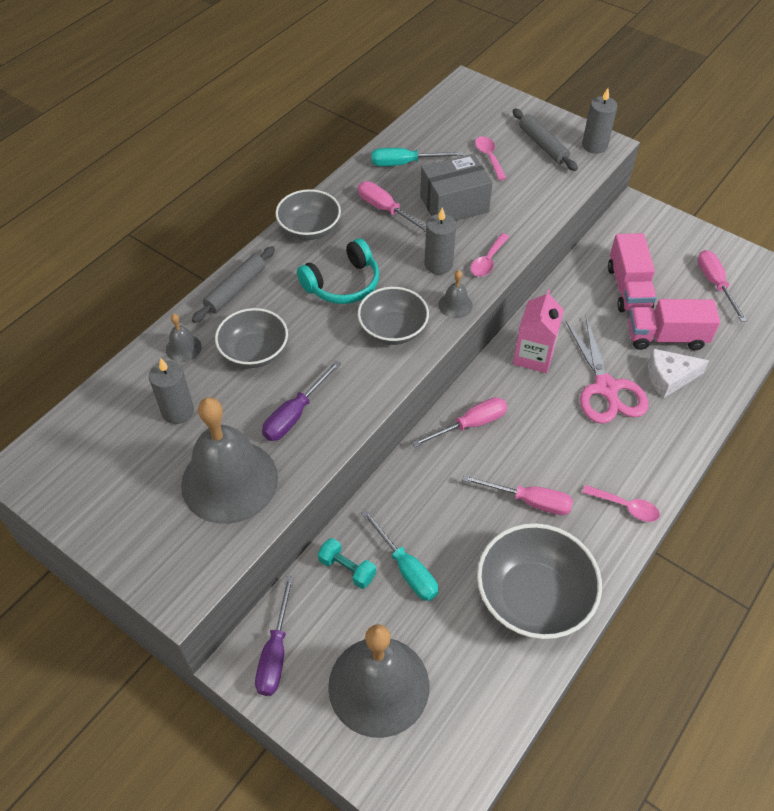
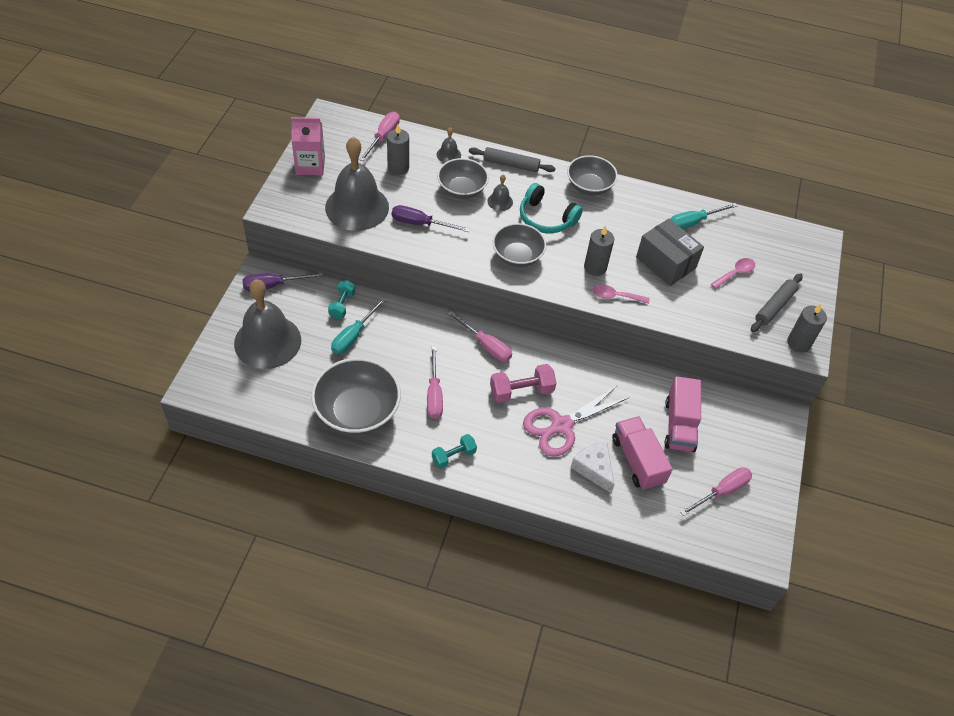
camera: 65 degrees right, 0 degrees up
(386, 210) = (634, 224): pink screwdriver -> pink screwdriver (383, 137)
(404, 163) = (693, 222): turquoise screwdriver -> turquoise screwdriver turned 90 degrees counterclockwise
(455, 305) = (559, 286): grey bell -> grey bell (500, 201)
(533, 356) = (570, 372): pink carton -> pink carton (310, 165)
(548, 410) = (521, 391): none -> pink dumbbell
(625, 507) = (453, 456): pink spoon -> turquoise dumbbell
(628, 288) = (679, 425): pink truck -> pink truck turned 60 degrees counterclockwise

